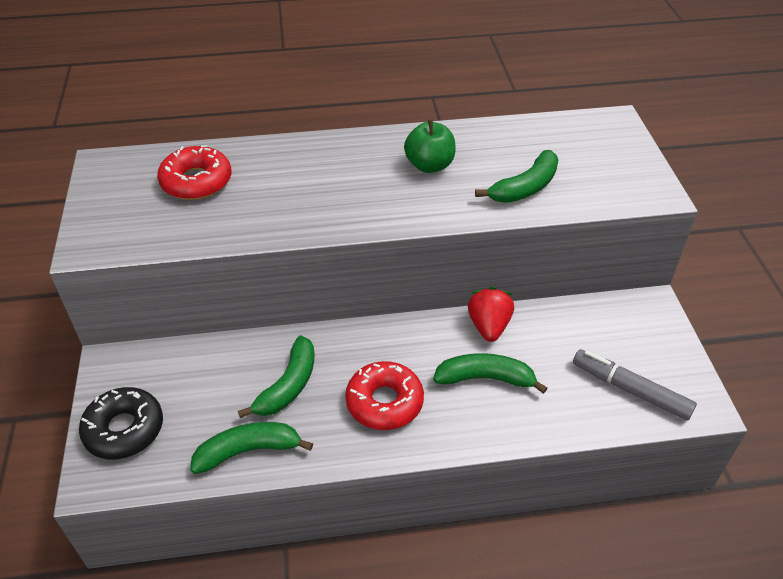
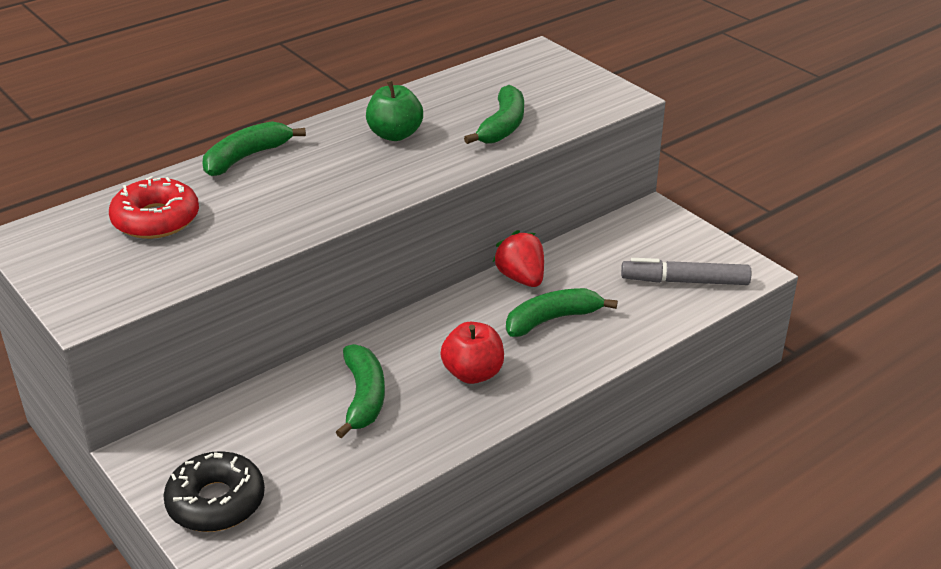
camera: 30 degrees left, 10 degrees down
(248, 451) = (370, 464): green banana -> green banana (246, 157)
(384, 402) = (473, 373): red donut -> red apple

